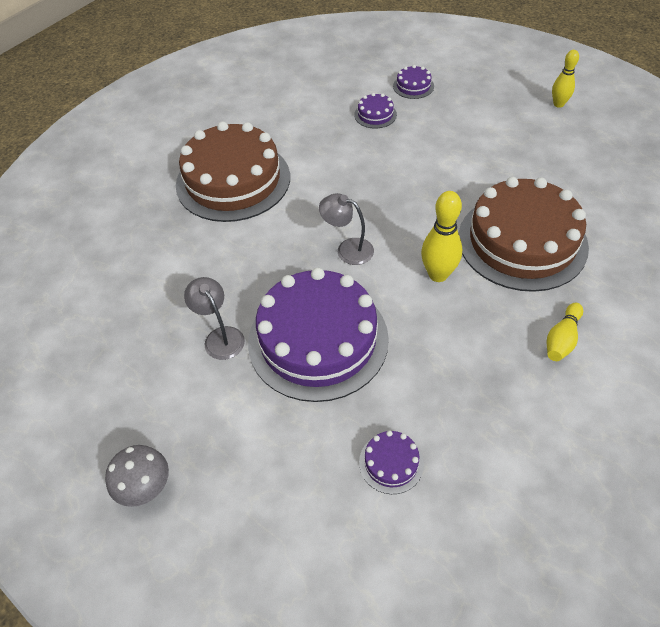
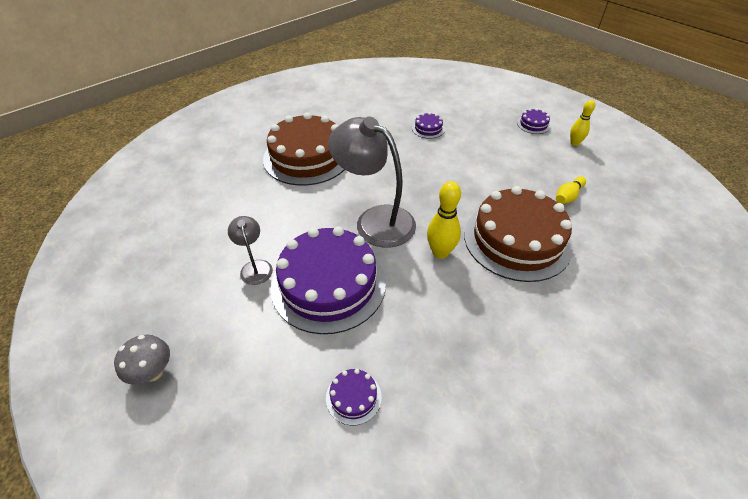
camera: 10 degrees right, 5 degrees down
(348, 249) = (375, 220): grey lamp -> grey lamp, size x2.02
(413, 86) = (463, 114): purple cake -> purple cake (533, 124)
(562, 339) = (530, 324): yellow bowling pin -> yellow bowling pin (568, 196)

